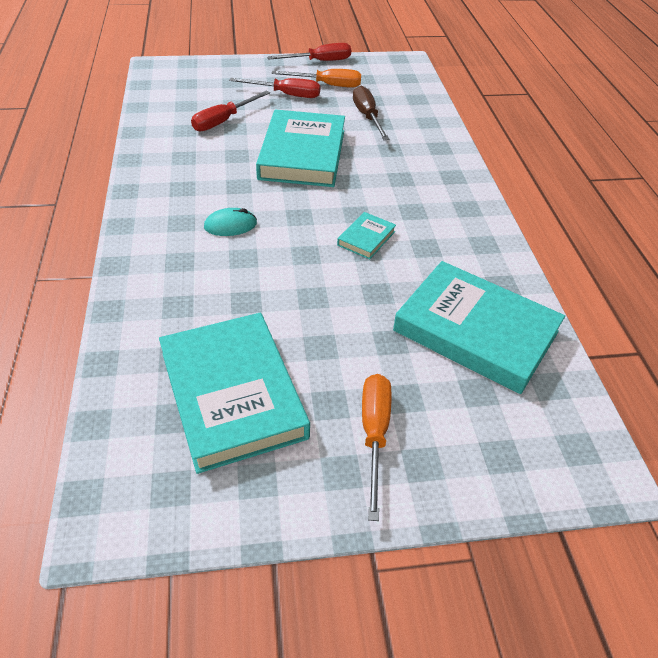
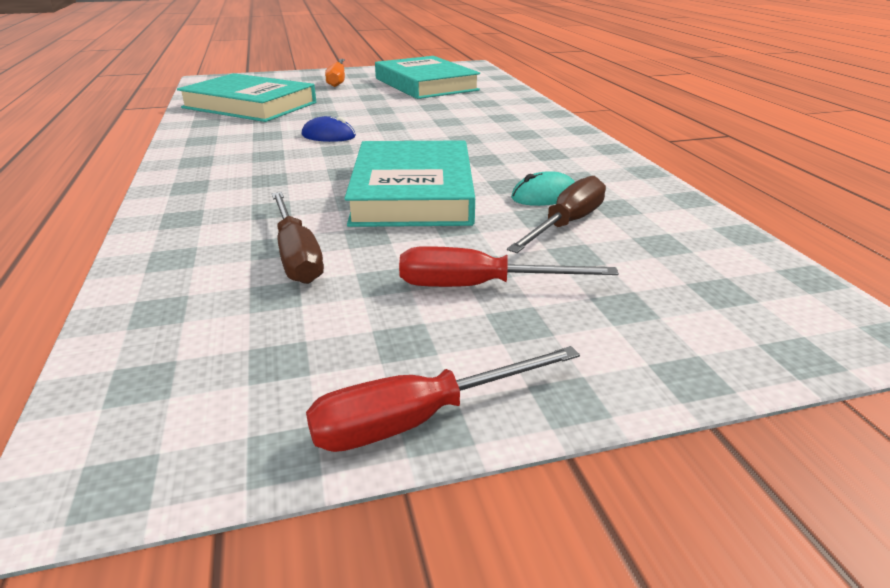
camera: 175 degrees right, 15 degrees down
(223, 121) = (566, 224): red screwdriver -> brown screwdriver
(230, 225) = (472, 135): turquoise mouse -> turquoise mouse (544, 196)
(327, 85) = (384, 324): orange screwdriver -> none
(366, 238) = (328, 136): turquoise book -> blue mouse

